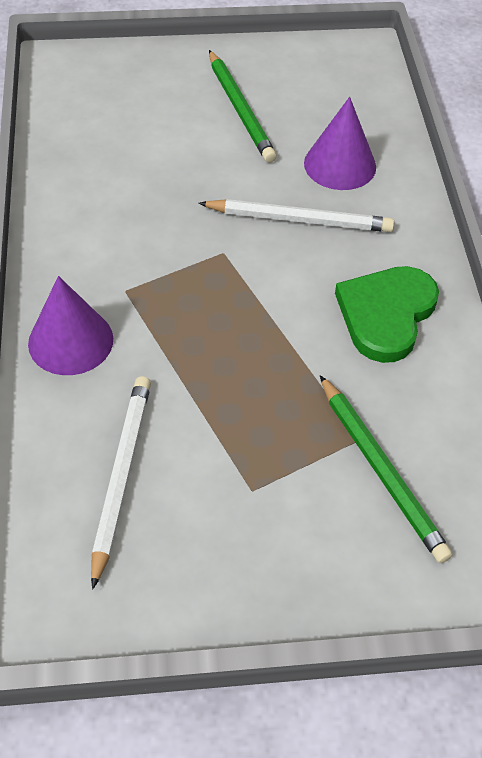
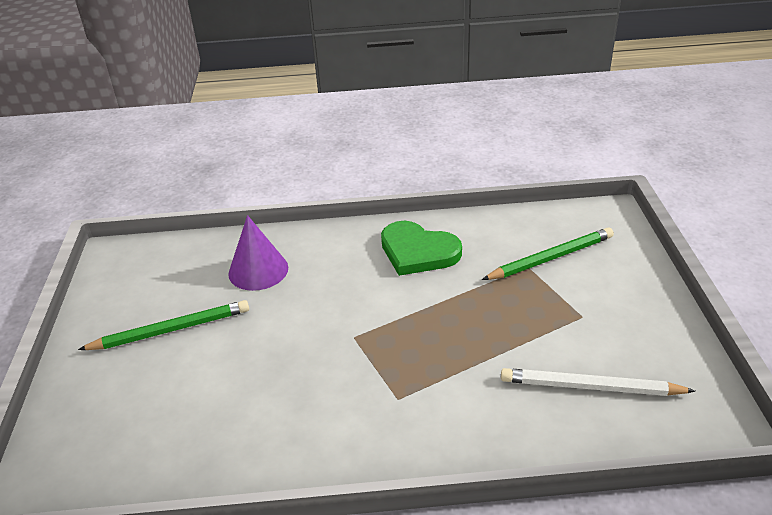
camera: 85 degrees left, 15 degrees down
(70, 341) = (460, 432): purple cone -> none
(299, 220) = (319, 293): white pencil -> none

